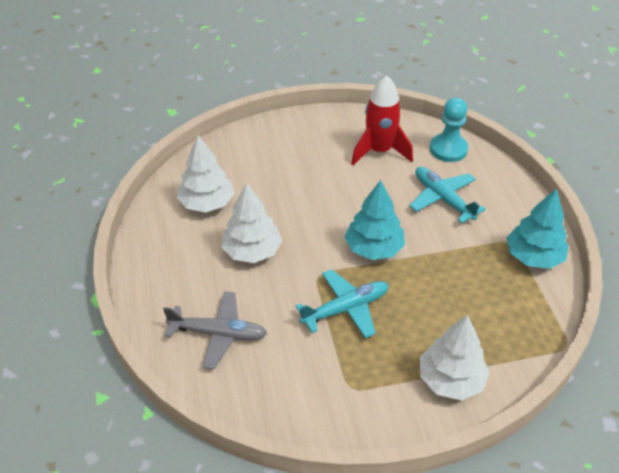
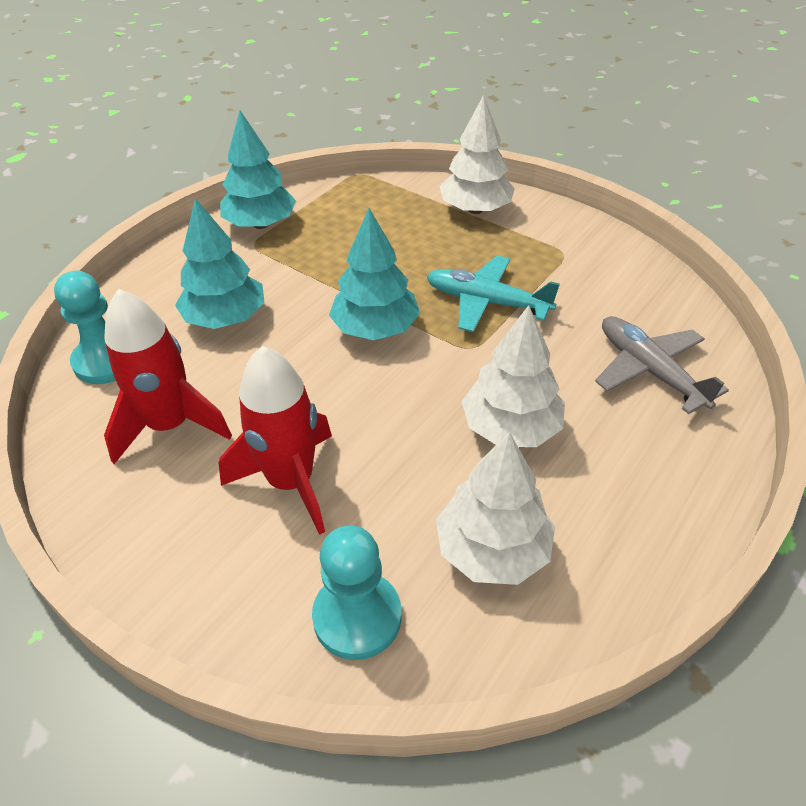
camera: 130 degrees left, 0 degrees up
(228, 156) = (357, 617): none -> turquoise pawn
(306, 169) = (291, 482): none -> red rocket
(443, 199) = (225, 318): turquoise plane -> turquoise tree

